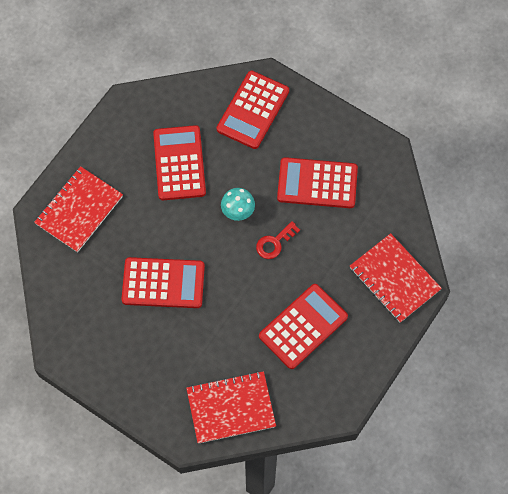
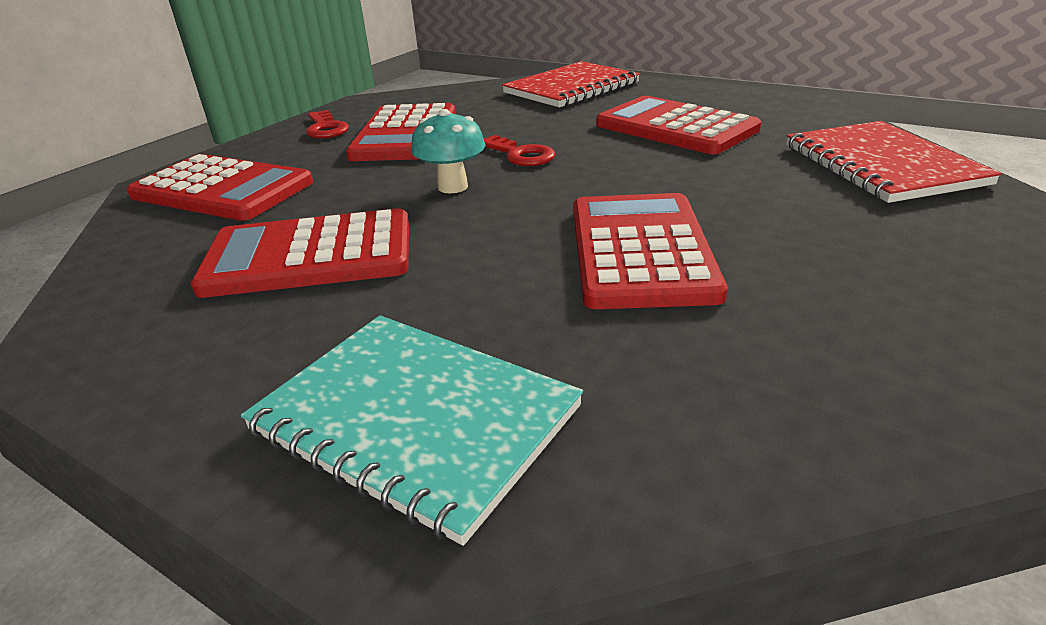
camera: 90 degrees left, 35 degrees down
(79, 210) = (414, 419): red notebook -> turquoise notebook
(336, 139) = (325, 128): none -> red key

